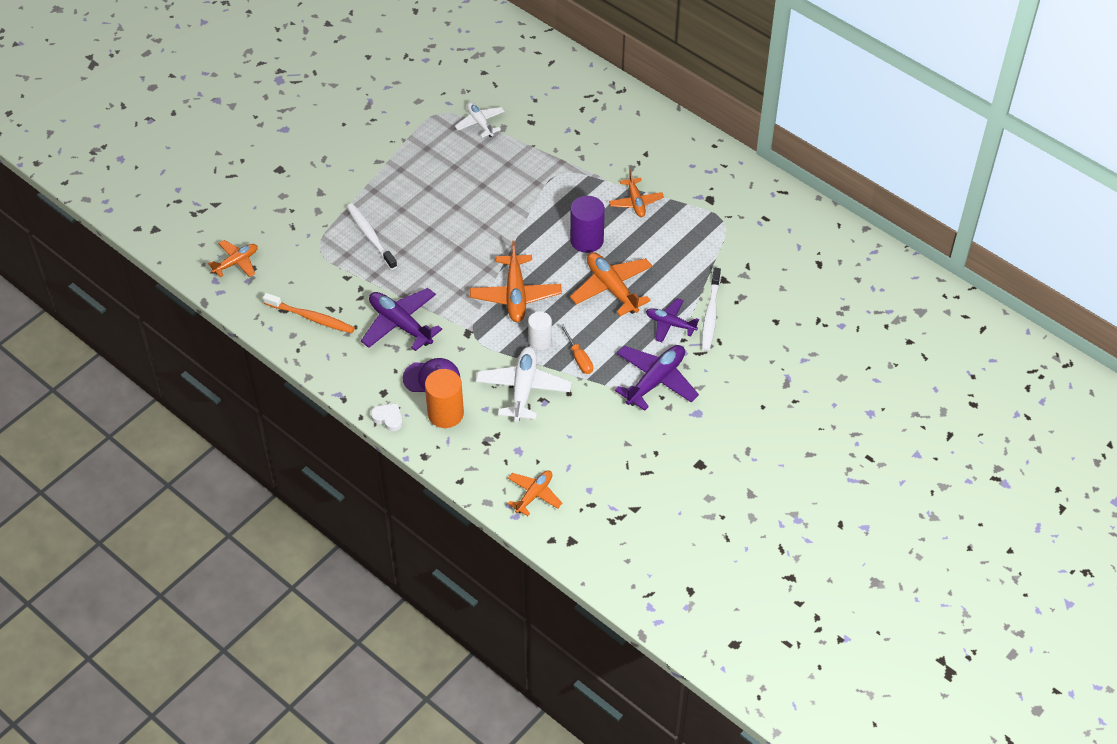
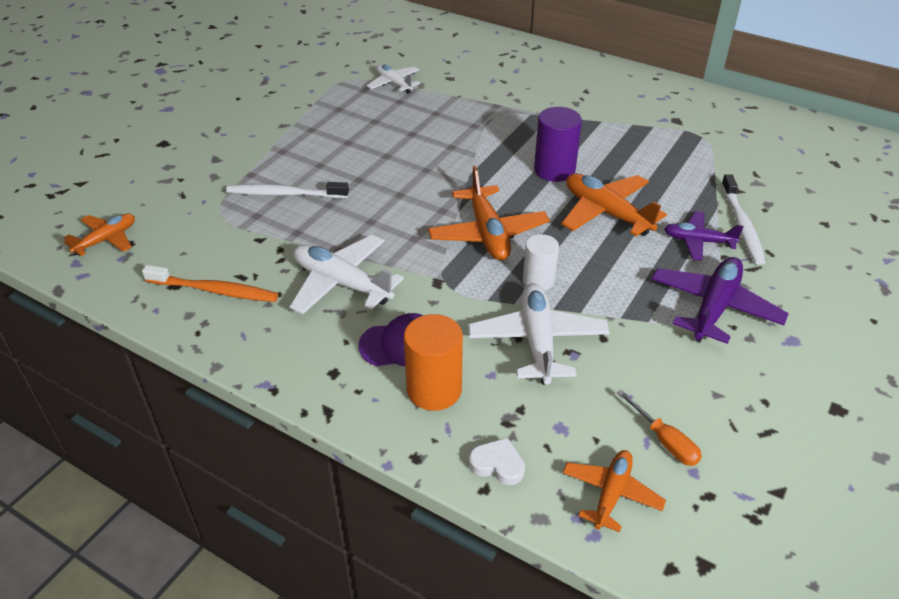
camera: 10 degrees left, 10 degrees down
(371, 236) = (285, 194): white toothbrush -> white toothbrush turned 45 degrees counterclockwise
(388, 418) = (347, 408): white heart -> white heart (497, 464)
(400, 324) = (342, 283): purple plane -> white plane
(579, 358) = (598, 293): orange screwdriver -> orange screwdriver (664, 440)
(636, 202) = (595, 131): orange plane -> none

